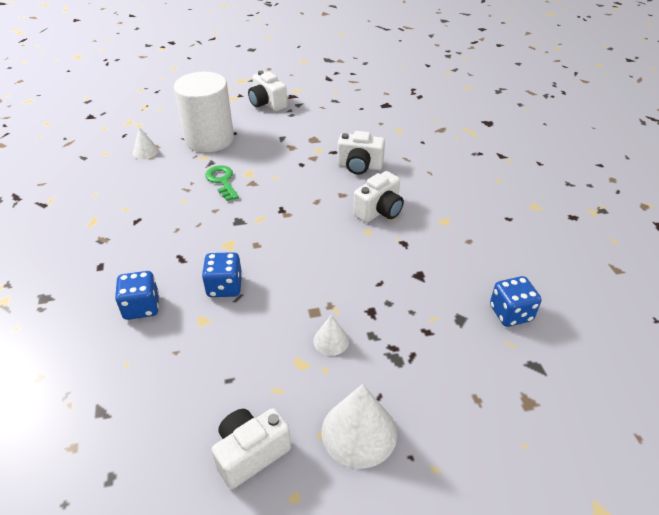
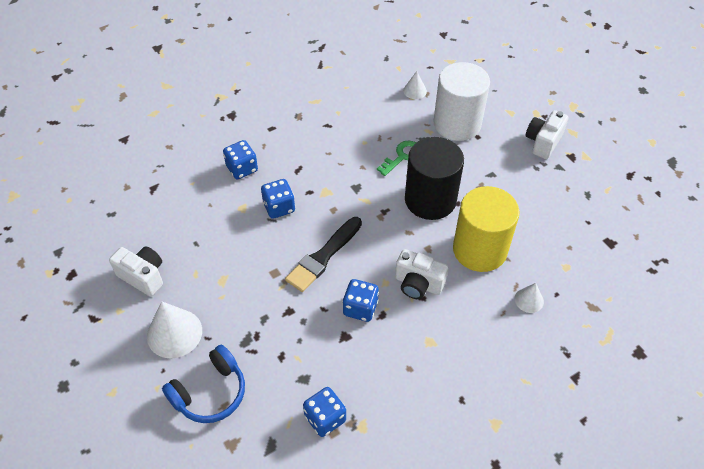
camera: 70 degrees right, 10 degrees up
(287, 178) = (430, 199): none -> black cylinder
(313, 267) = (323, 257): none -> black brush
(331, 340) = (249, 292): white cone -> white cone (529, 300)
(359, 166) = (479, 249): white camera -> yellow cylinder
(390, 256) = (360, 308): none -> blue dice
(457, 409) = (210, 393): none -> blue headphones

